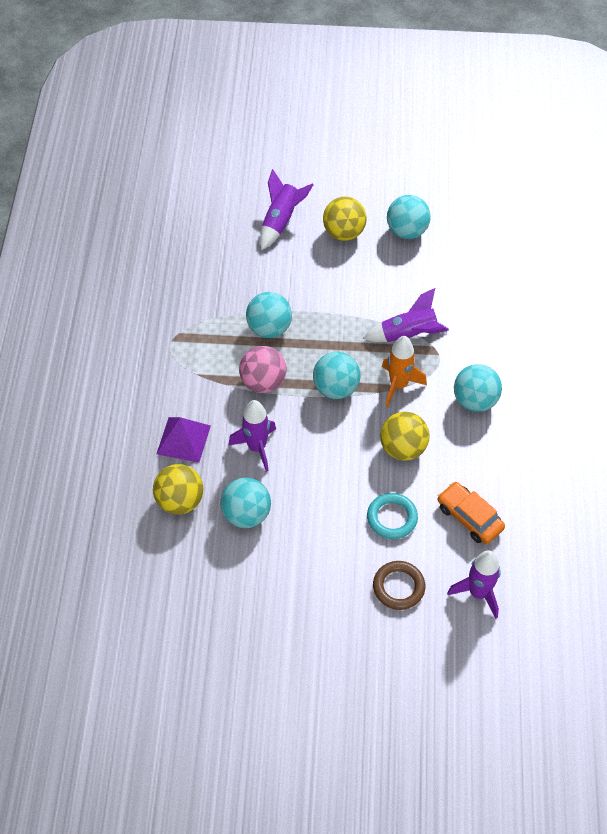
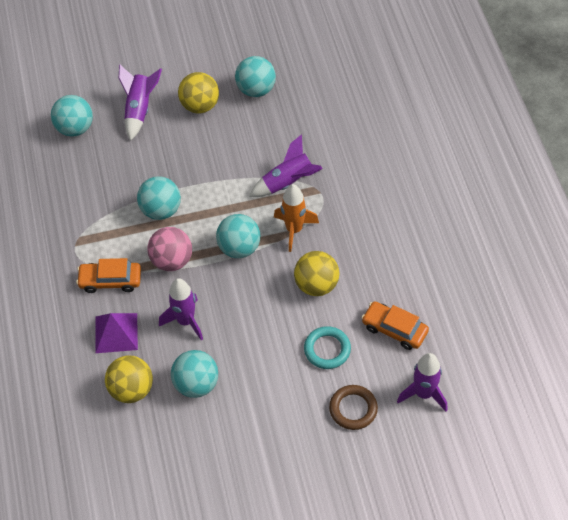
camera: 15 degrees left, 0 degrees up
(195, 385) = (110, 280): none -> orange car
(475, 401) = (365, 225): turquoise ball -> turquoise ball (75, 128)

